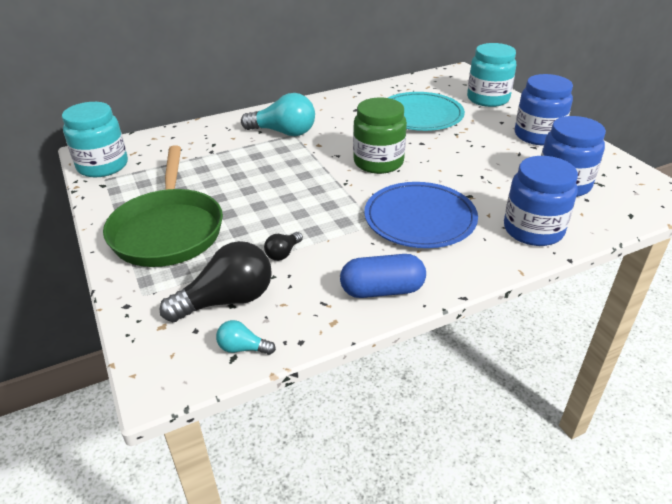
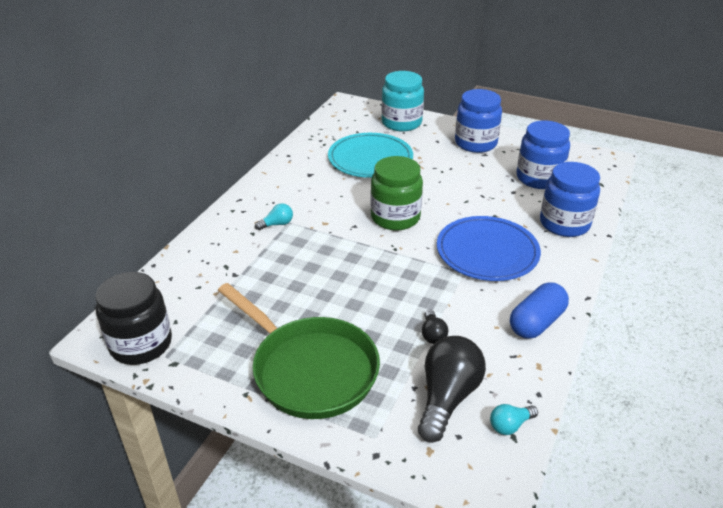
camera: 40 degrees left, 0 degrees up
(103, 166) = (141, 344): turquoise jar -> black jar
(284, 132) = (277, 224): turquoise light bulb -> turquoise light bulb, size x0.48

